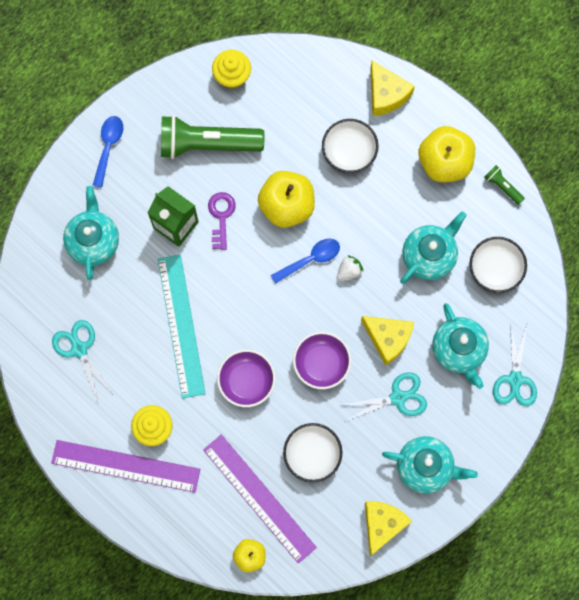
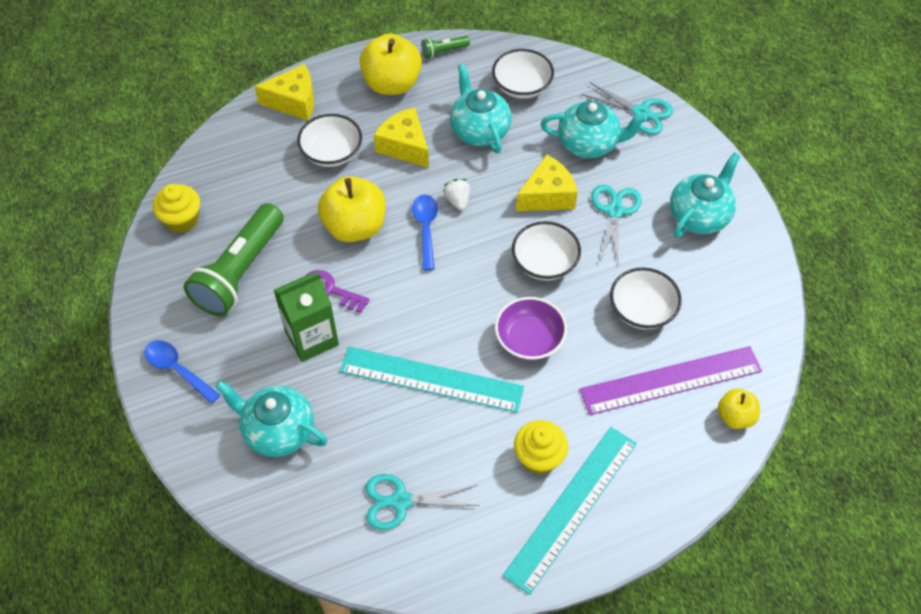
camera: 65 degrees left, 20 degrees down
(125, 466) = (572, 508): purple ruler -> turquoise ruler
(321, 363) = (544, 263): purple bowl -> white bowl
(382, 524) = (747, 276): yellow cheese -> yellow cheese (404, 146)

